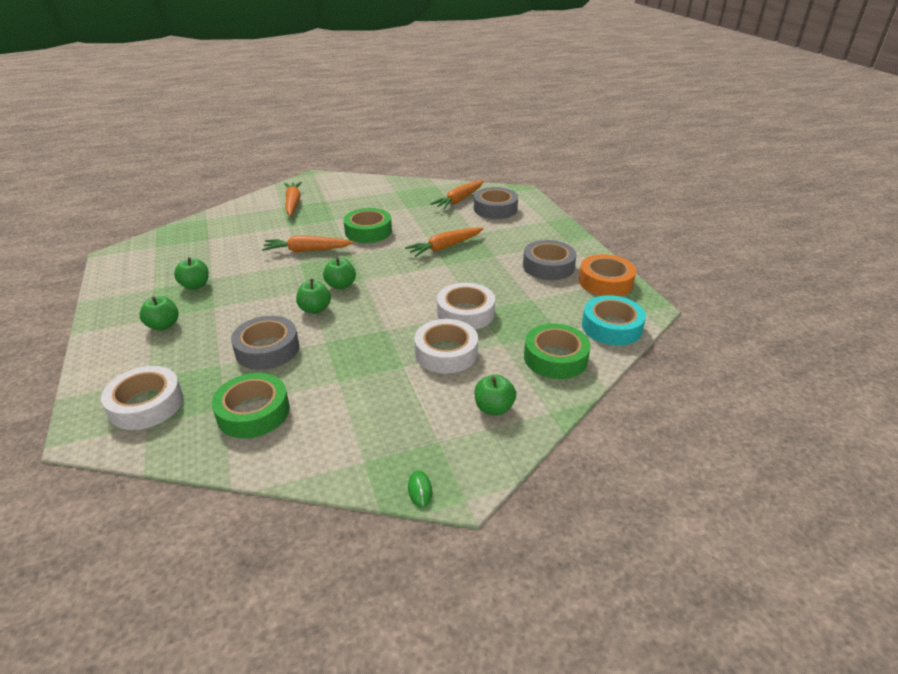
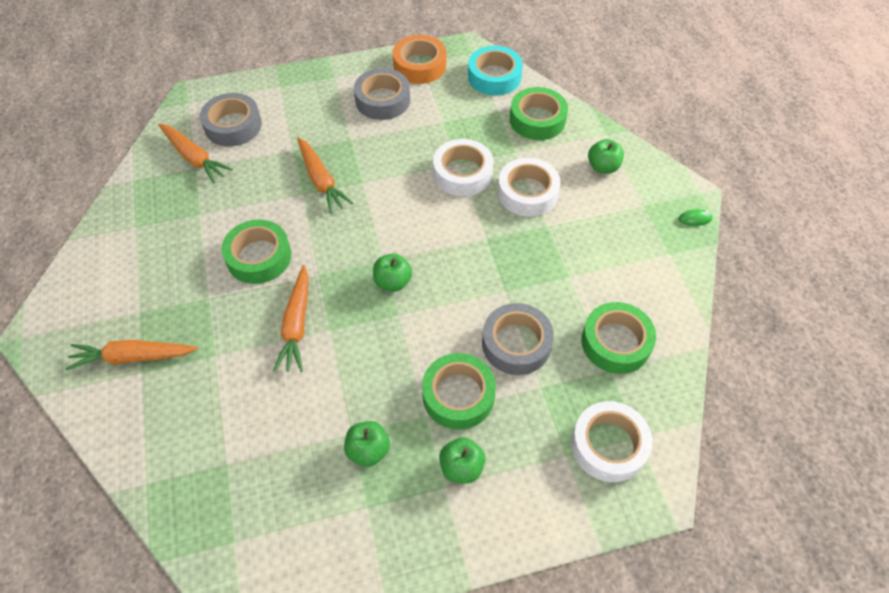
camera: 85 degrees left, 20 degrees up
(226, 321) = (458, 395): none -> green tape
(315, 309) = (442, 304): green apple -> none

